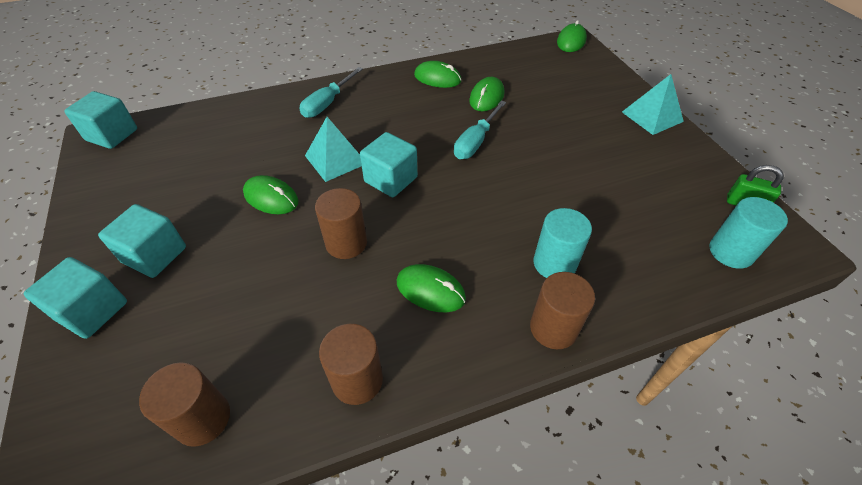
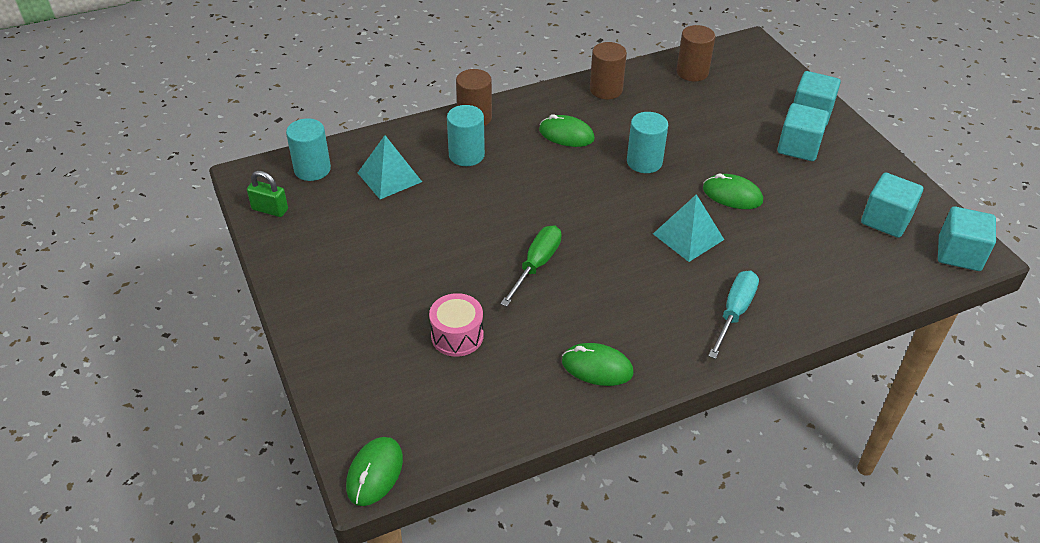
camera: 175 degrees right, 5 degrees down
(346, 243) = (644, 162): brown cylinder -> turquoise cylinder
(391, 179) = (622, 217): turquoise cube -> turquoise cube (886, 220)
(475, 142) = (536, 265): turquoise screwdriver -> green screwdriver
(486, 97) = (524, 334): green mouse -> none
(535, 98) = (457, 336): none -> pink drum
(652, 116) = (310, 312): turquoise pyramid -> turquoise pyramid (389, 177)

